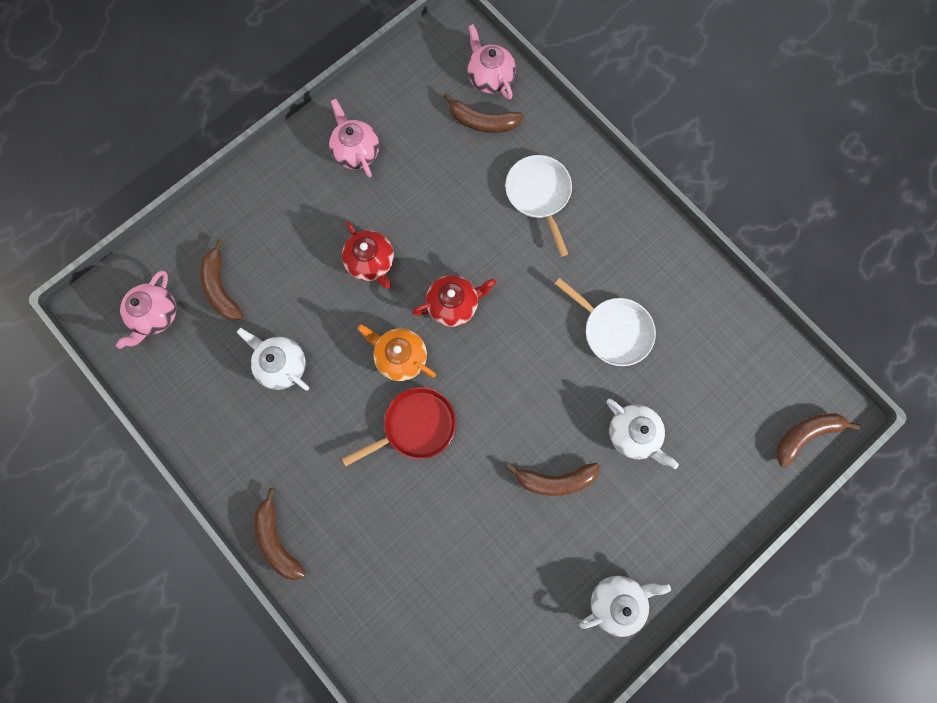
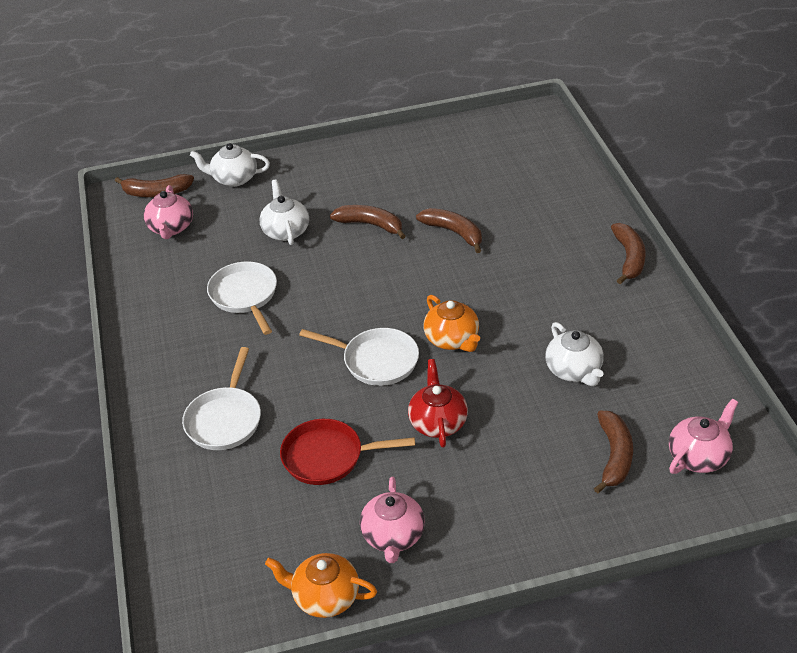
camera: 150 degrees left, 35 degrees down
(378, 90) = (325, 597): none -> orange teapot
(415, 426) = (467, 289): red pan -> red pan (328, 457)
(453, 304) = (376, 360): red teapot -> white pan
(482, 121) = (229, 512): brown banana -> brown banana (454, 233)
(490, 77) = (184, 557): pink teapot -> pink teapot (171, 228)
(617, 601) = (373, 156): white teapot -> white teapot (234, 178)

